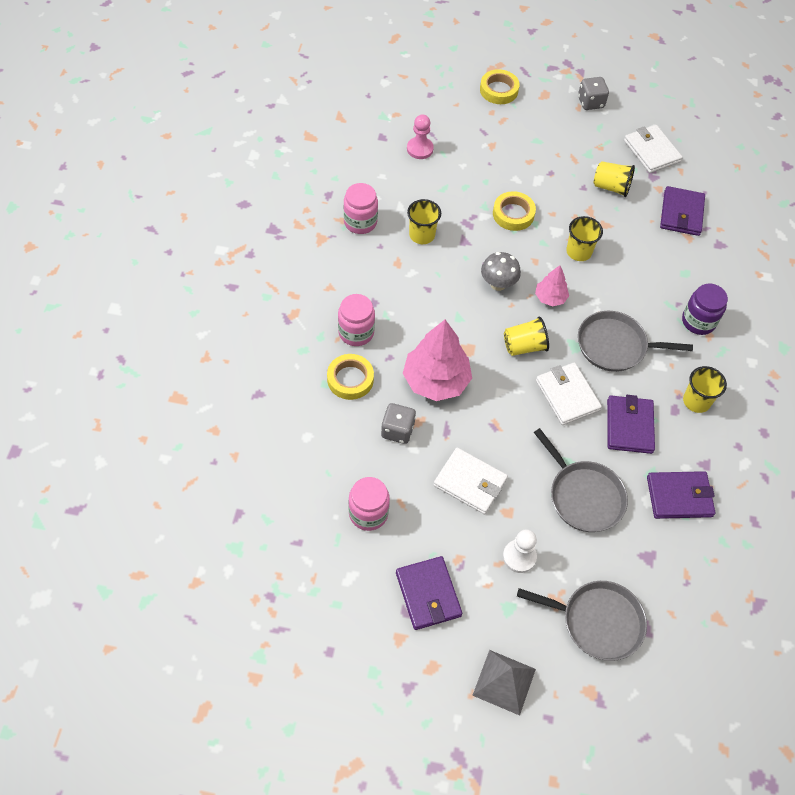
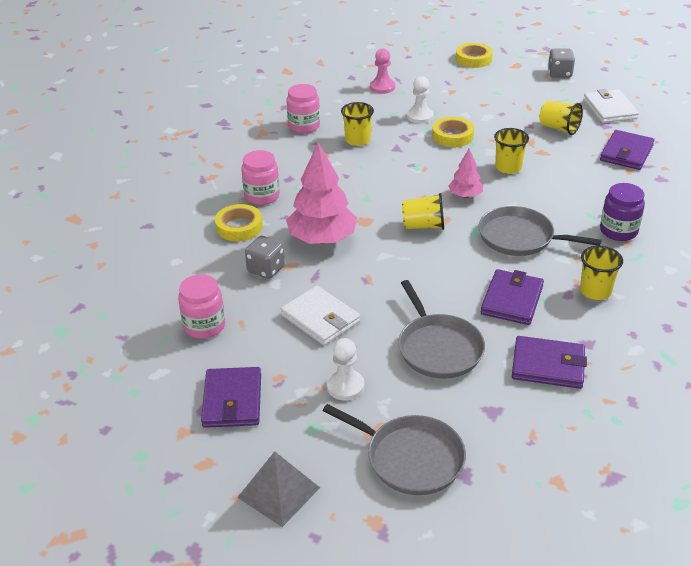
camera: 20 degrees right, 20 degrees down
(472, 189) = (420, 116): none -> white pawn
(498, 284) = (416, 180): grey mushroom -> none
(567, 395) = (453, 267): white wallet -> none

